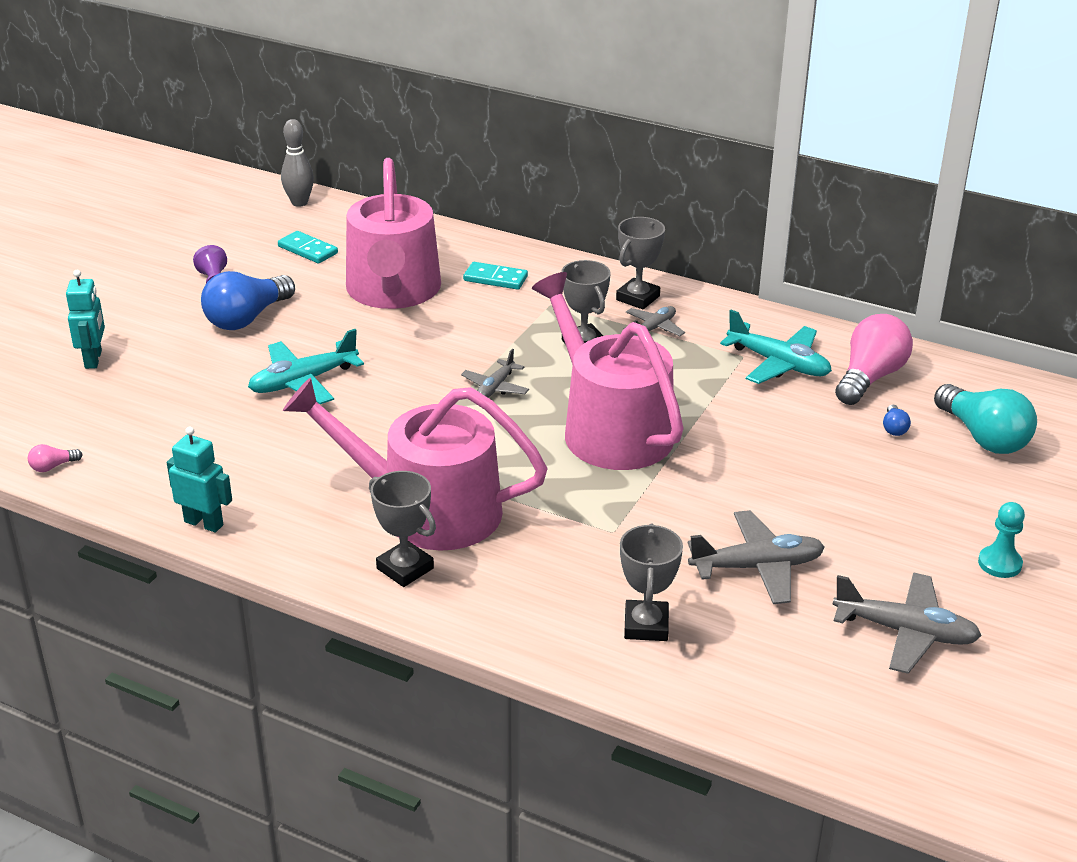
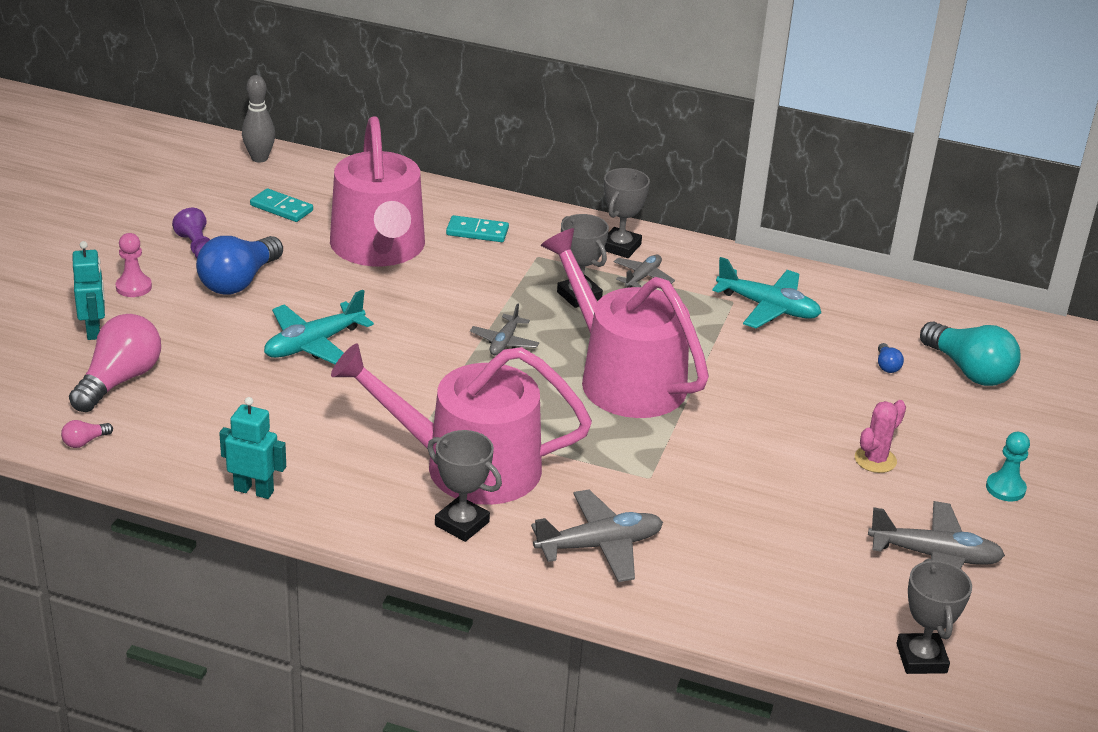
camera: 10 degrees left, 0 degrees up
(144, 320) = (133, 287): none -> pink pawn
(646, 625) = (700, 564): grey trophy -> grey trophy (921, 658)
(757, 567) = (789, 504): grey plane -> grey plane (599, 546)
(860, 525) = (875, 460): none -> pink cactus
(869, 378) = (855, 318): pink light bulb -> pink light bulb (119, 380)

